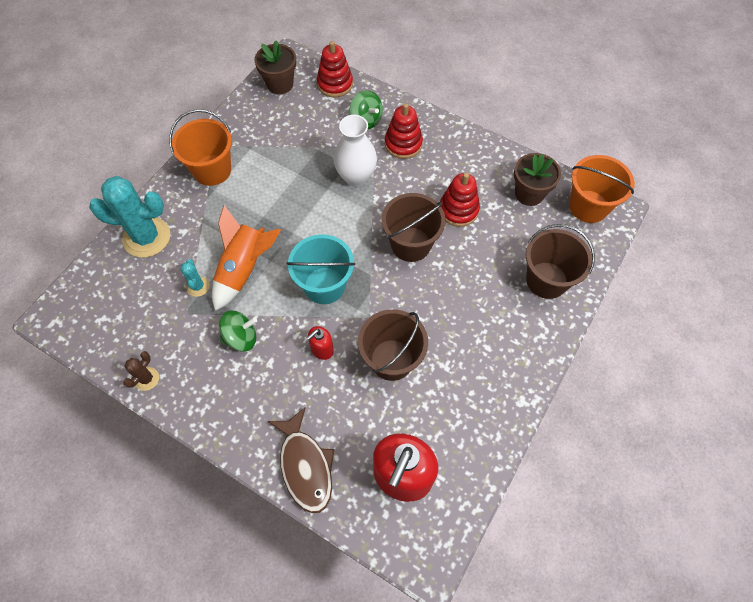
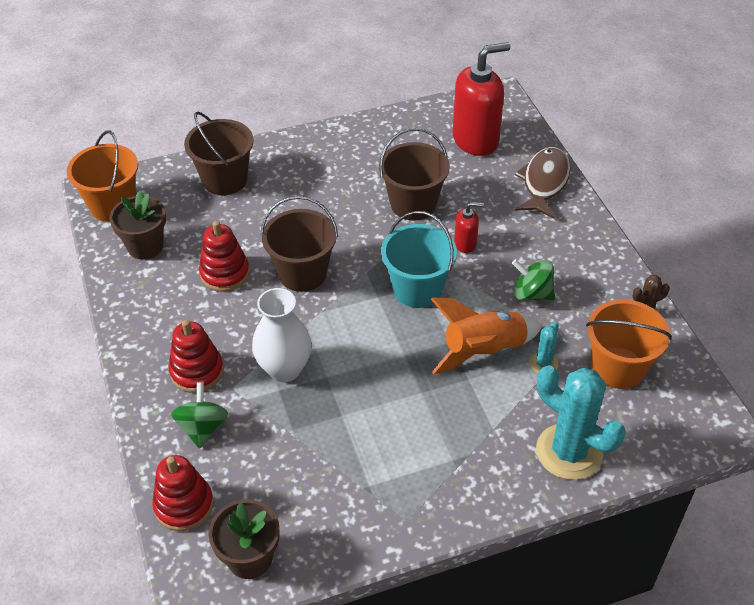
camera: 140 degrees left, 15 degrees down
(212, 170) = (436, 487): orange bucket -> orange bucket (618, 367)

